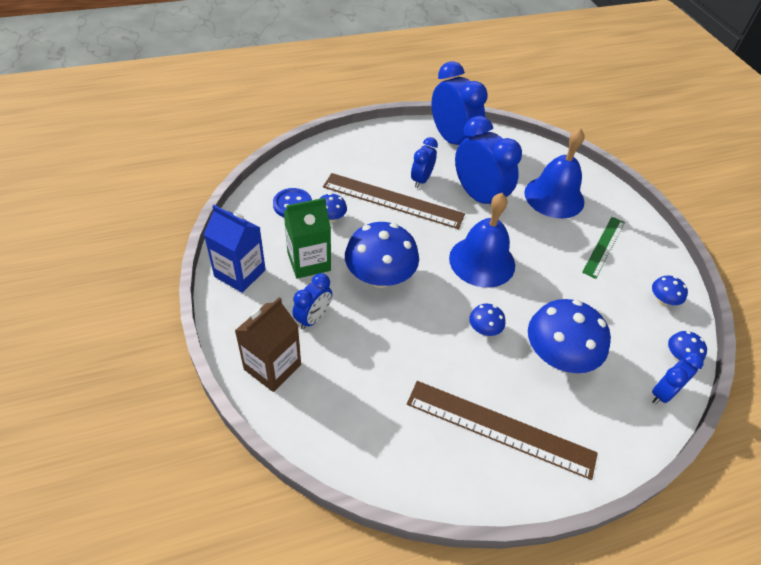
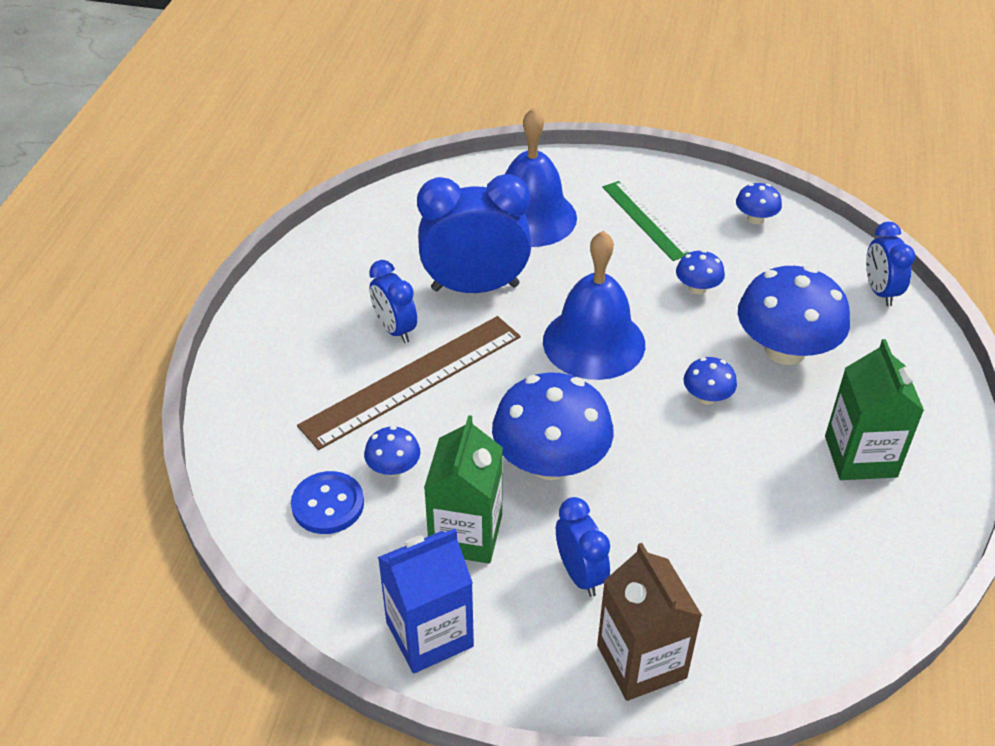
camera: 55 degrees left, 5 degrees down
(452, 140) = (340, 257): blue clock -> none
(500, 428) = (860, 456): brown ruler -> green carton
(679, 357) = (839, 251): blue mushroom -> blue mushroom (697, 288)

